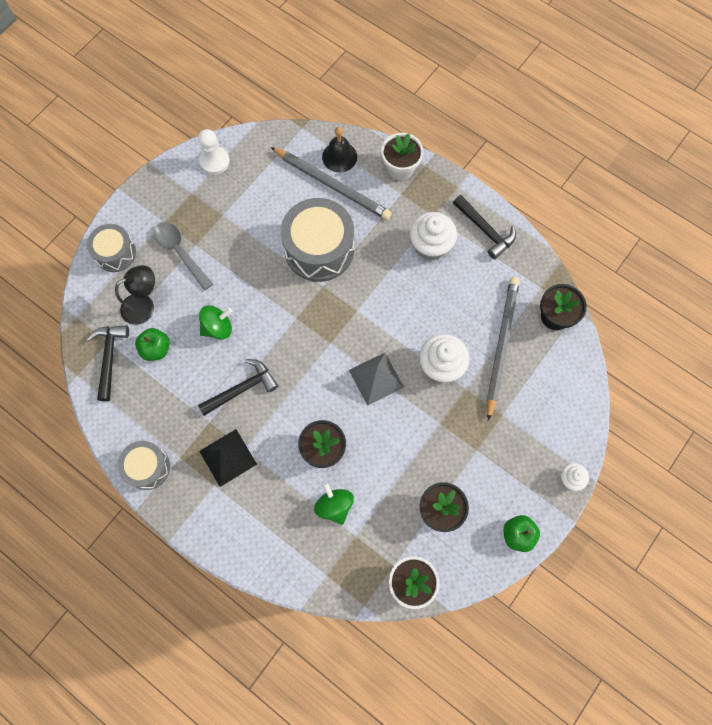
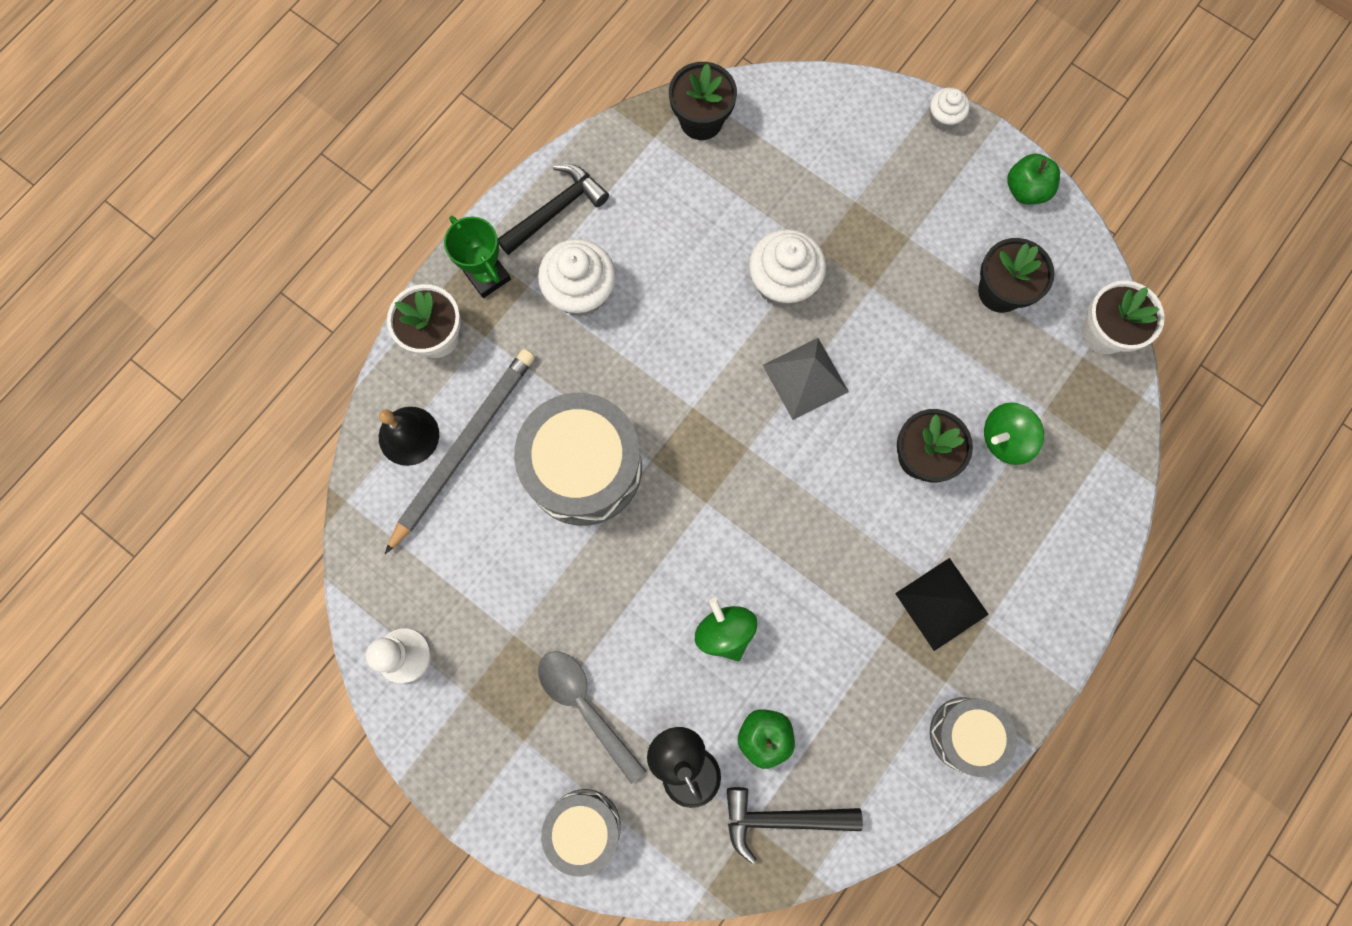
camera: 90 degrees left, 5 degrees up
(180, 253) = (585, 706): grey spoon -> grey spoon turned 90 degrees clockwise
(242, 389) = (829, 586): black hammer -> none
(439, 193) = (487, 276): none -> green trophy
(501, 345) = (748, 197): grey pencil -> none

